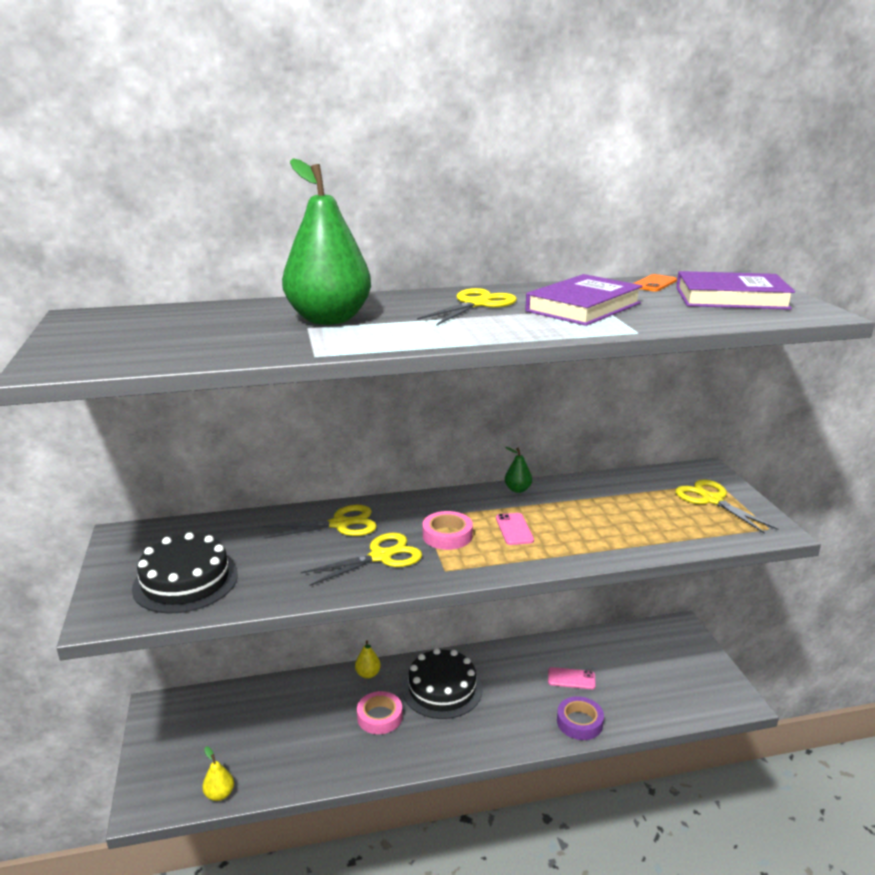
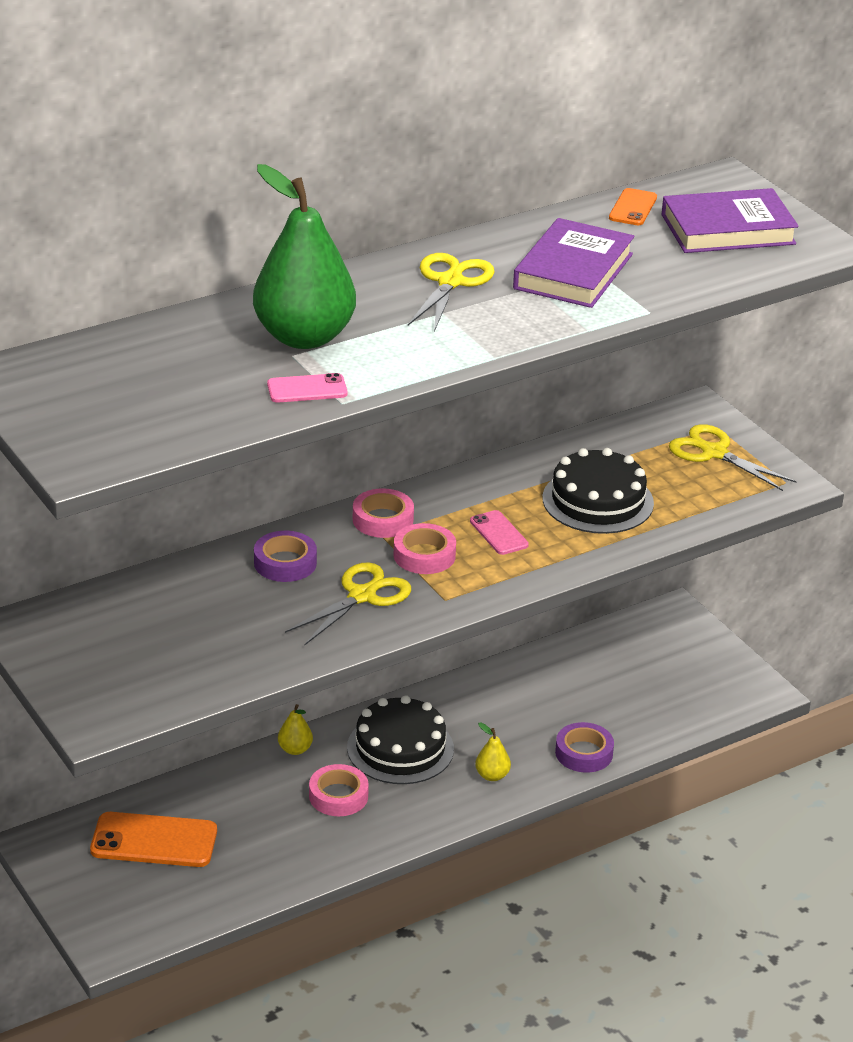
camera: 20 degrees left, 10 degrees up
(185, 581) = (154, 667): black cake -> black cake (598, 501)
(219, 794) = (193, 916): yellow pear -> yellow pear (492, 775)
(232, 723) = (154, 841): none -> orange phone
(340, 524) = (285, 563): yellow scissors -> purple tape
(431, 507) = (383, 519): none -> pink tape
(517, 489) = (477, 476): green pear -> none
(571, 678) = (557, 704): pink phone -> pink phone (307, 389)

